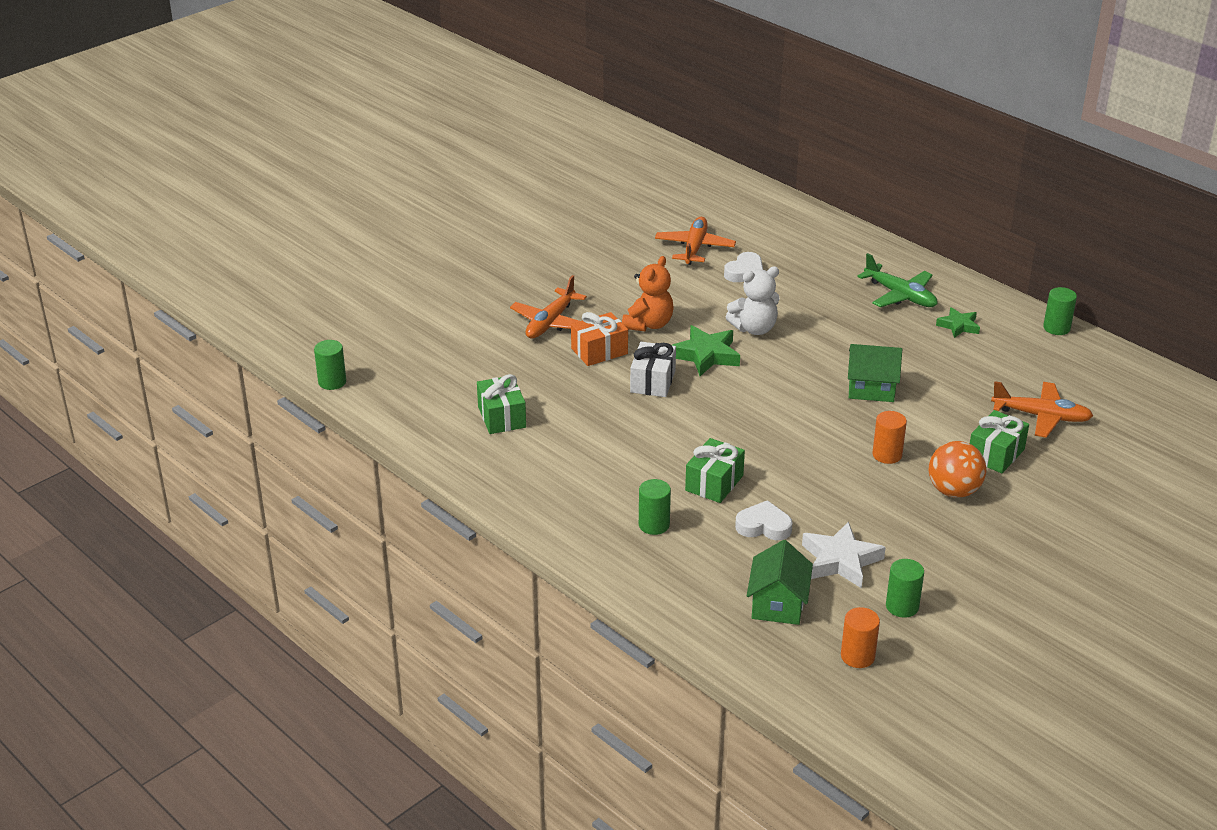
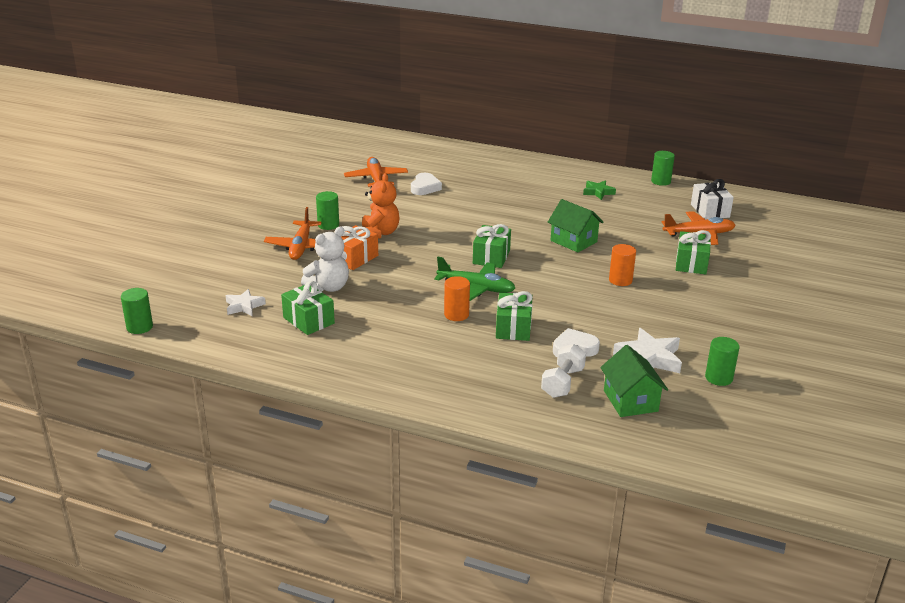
camera: 25 degrees left, 5 degrees down
(447, 383) = (244, 306): none -> white star
(653, 381) = (412, 270): white gift -> white gift (710, 211)
(654, 525) = (491, 369): green cylinder -> green cylinder (328, 225)
(706, 355) = (438, 244): green star -> none
(719, 562) = (562, 383): none -> white dumbbell
(754, 329) = (460, 221): white teddy bear -> white teddy bear (329, 287)
(755, 386) = (491, 257): none -> green gift
(857, 656) = (719, 422): orange cylinder -> orange cylinder (456, 315)
(871, 388) = (573, 241): green house -> green house turned 60 degrees clockwise
(900, 295) = (544, 182): green plane -> green plane (476, 288)
(953, 491) = (685, 292): orange ball -> none

